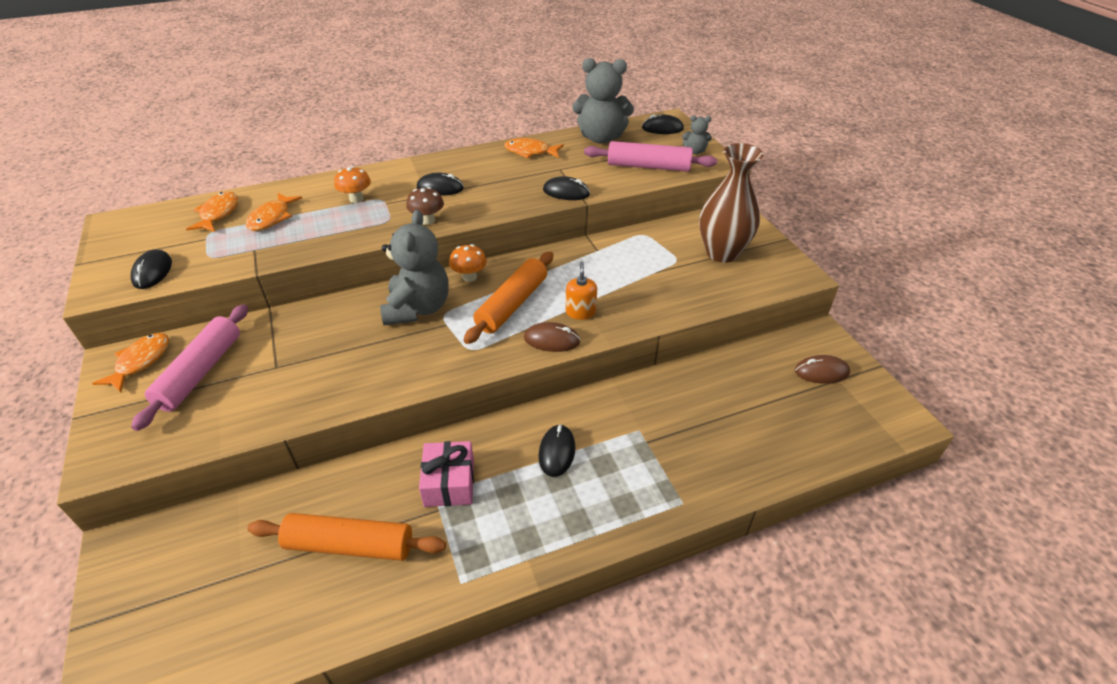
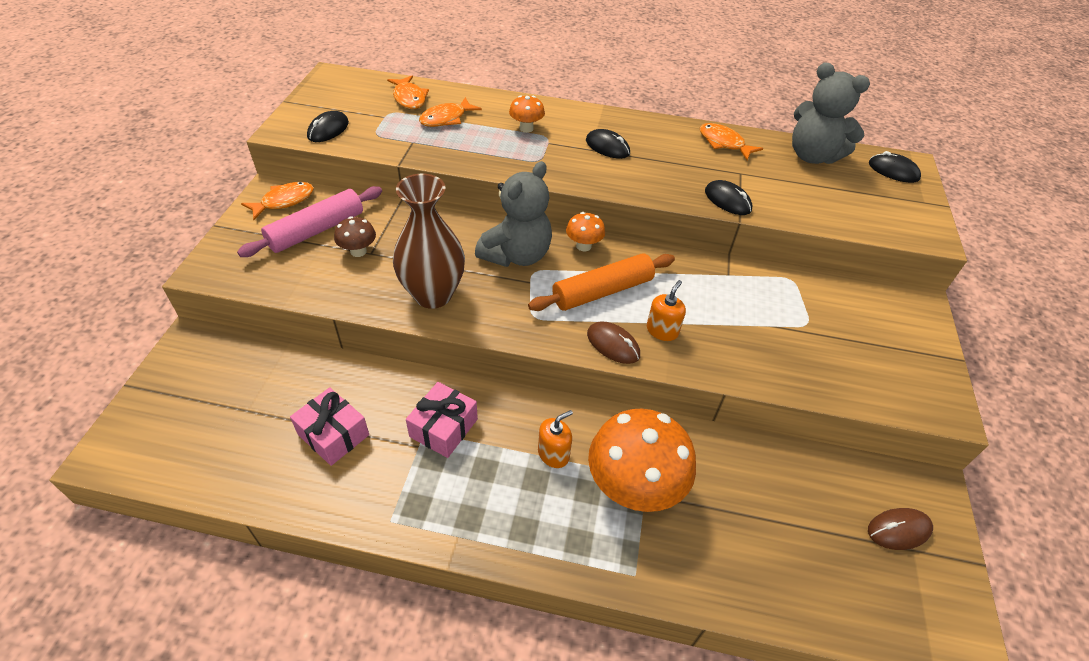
camera: 30 degrees right, 5 degrees up
(218, 214) = (409, 98): orange fish -> orange fish turned 120 degrees clockwise
(350, 545) = (333, 434): orange rolling pin -> pink gift
(427, 220) = (572, 175): brown mushroom -> brown mushroom (358, 251)
(556, 452) = (553, 454): black mouse -> orange soap dispenser
(635, 442) = (633, 487): none -> orange mushroom
(648, 166) = (841, 208): pink rolling pin -> none
(695, 151) = (912, 212): grey teddy bear -> none
(722, 253) = (867, 340): brown vase -> brown vase (433, 294)
(821, 372) = (898, 530): brown mouse -> brown mouse turned 45 degrees counterclockwise

